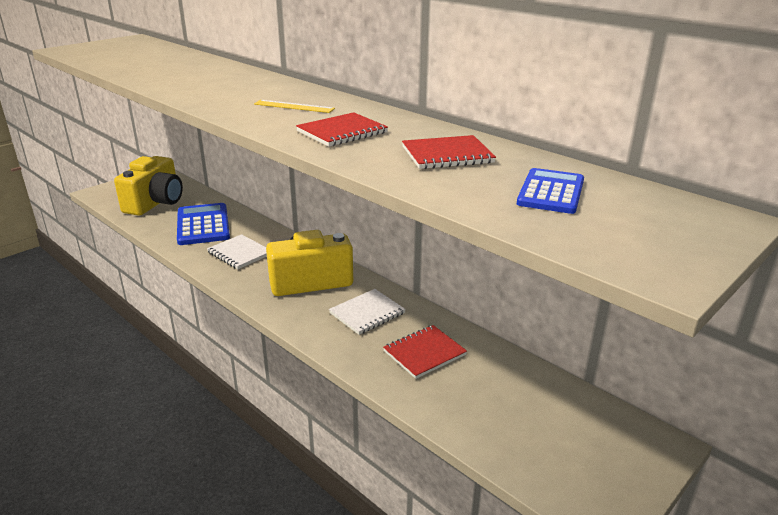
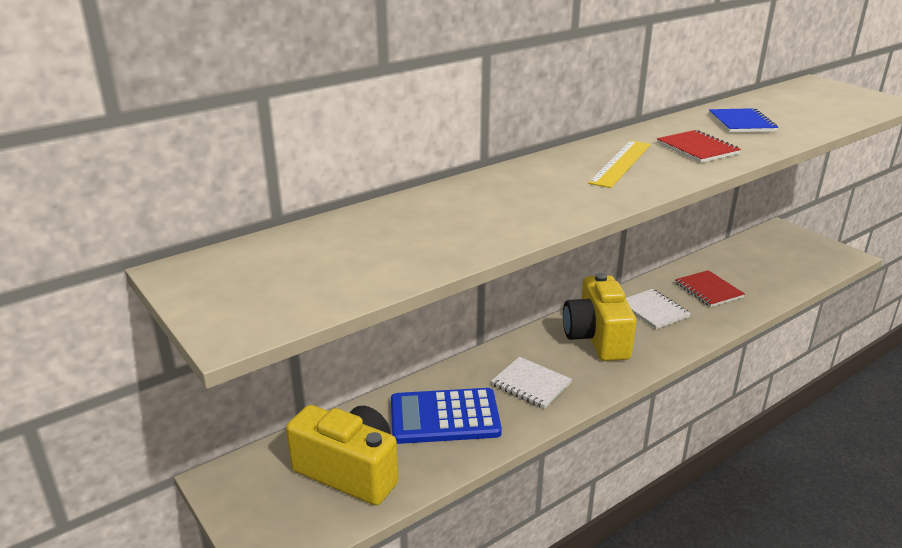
camera: 80 degrees left, 0 degrees up
(239, 253) = (531, 384): white notebook -> white notebook turned 75 degrees clockwise
(294, 106) = (621, 163): yellow ruler -> yellow ruler, size x1.51
(447, 155) = (741, 123): red notebook -> blue notebook
(551, 192) = (799, 107): blue calculator -> none

